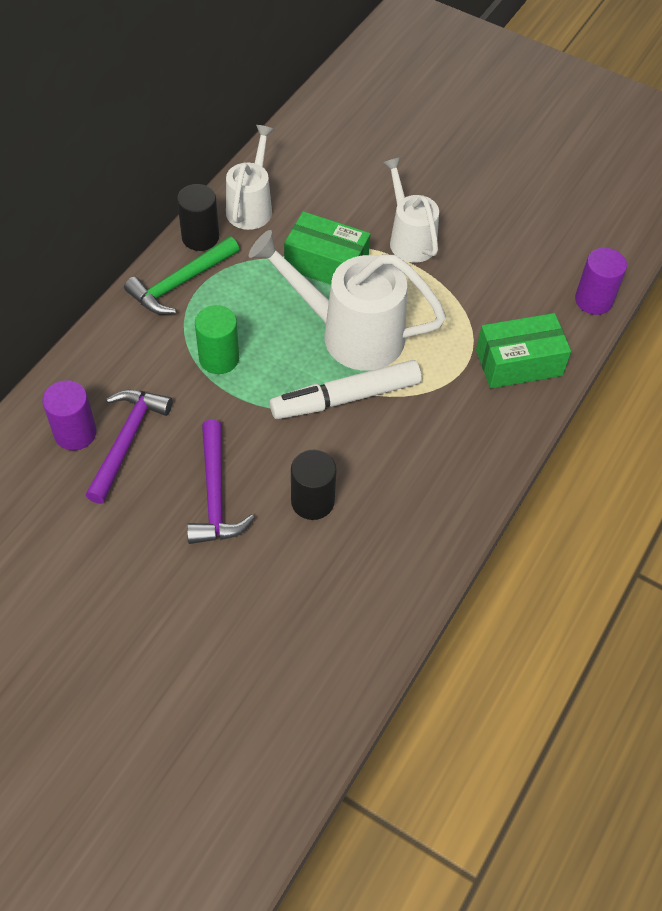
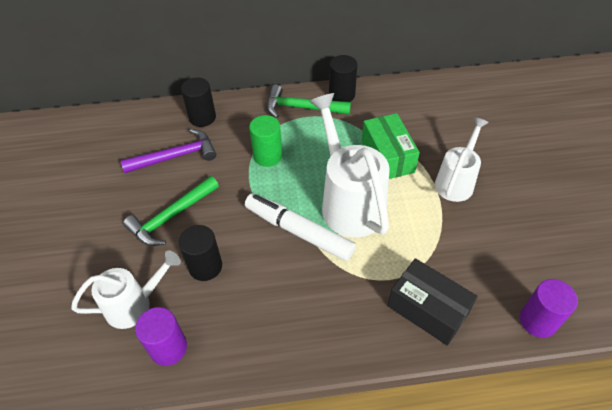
camera: 55 degrees right, 5 degrees down
(75, 433) = (163, 134): purple cylinder -> purple cylinder (168, 348)
(91, 380) = (202, 117): none -> black cylinder
(215, 495) = (171, 217): purple hammer -> green hammer
(251, 206) = (388, 99): white watering can -> white watering can (135, 304)
(519, 363) = (427, 309): green box -> black box

